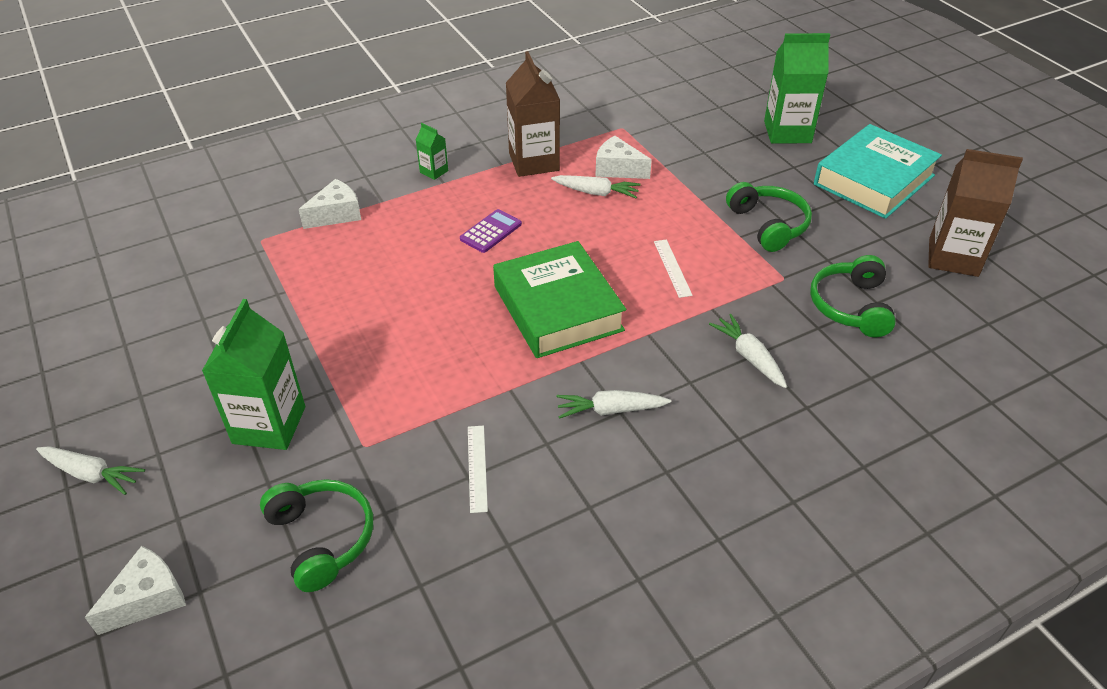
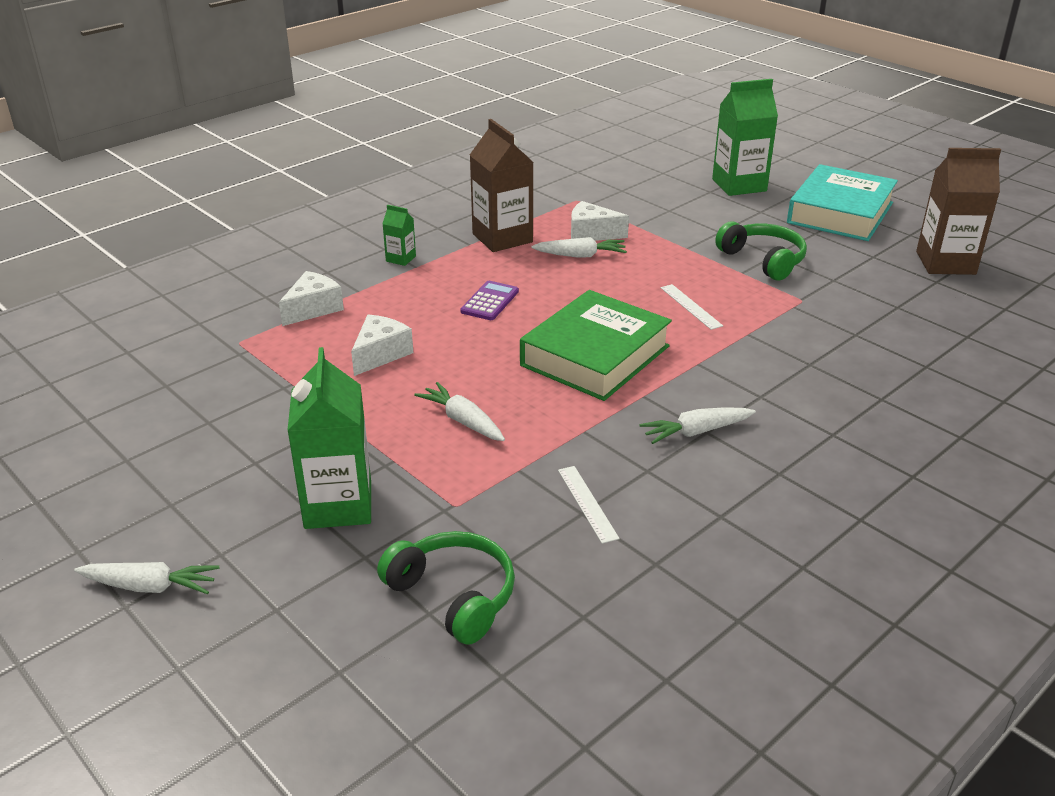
camera: 15 degrees left, 10 degrees down
(148, 599) = (282, 690): white cheese -> white cheese (380, 354)
(557, 308) = (595, 356): green book -> green book turned 75 degrees clockwise
(749, 357) = (806, 367): white carrot -> white carrot (463, 421)
(851, 306) = (876, 313): green headphones -> none

